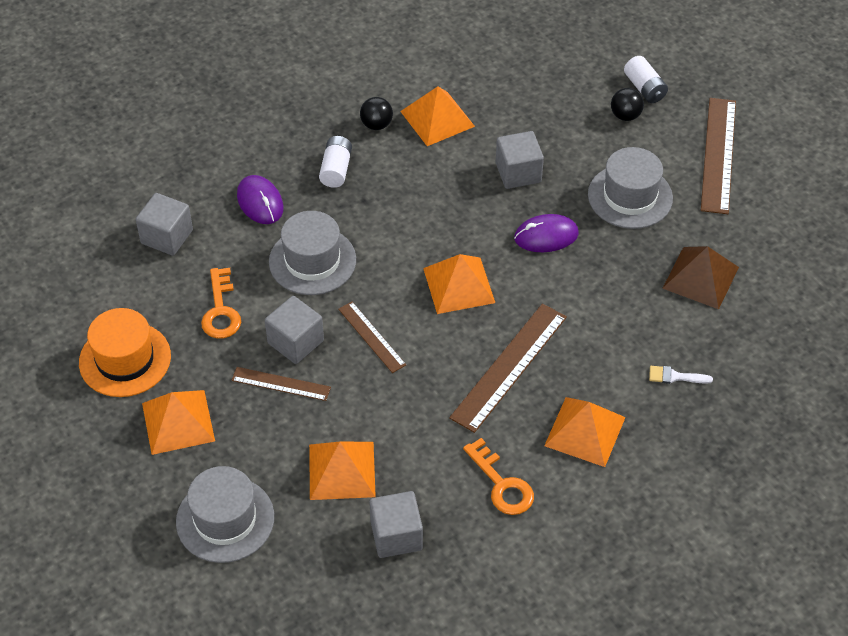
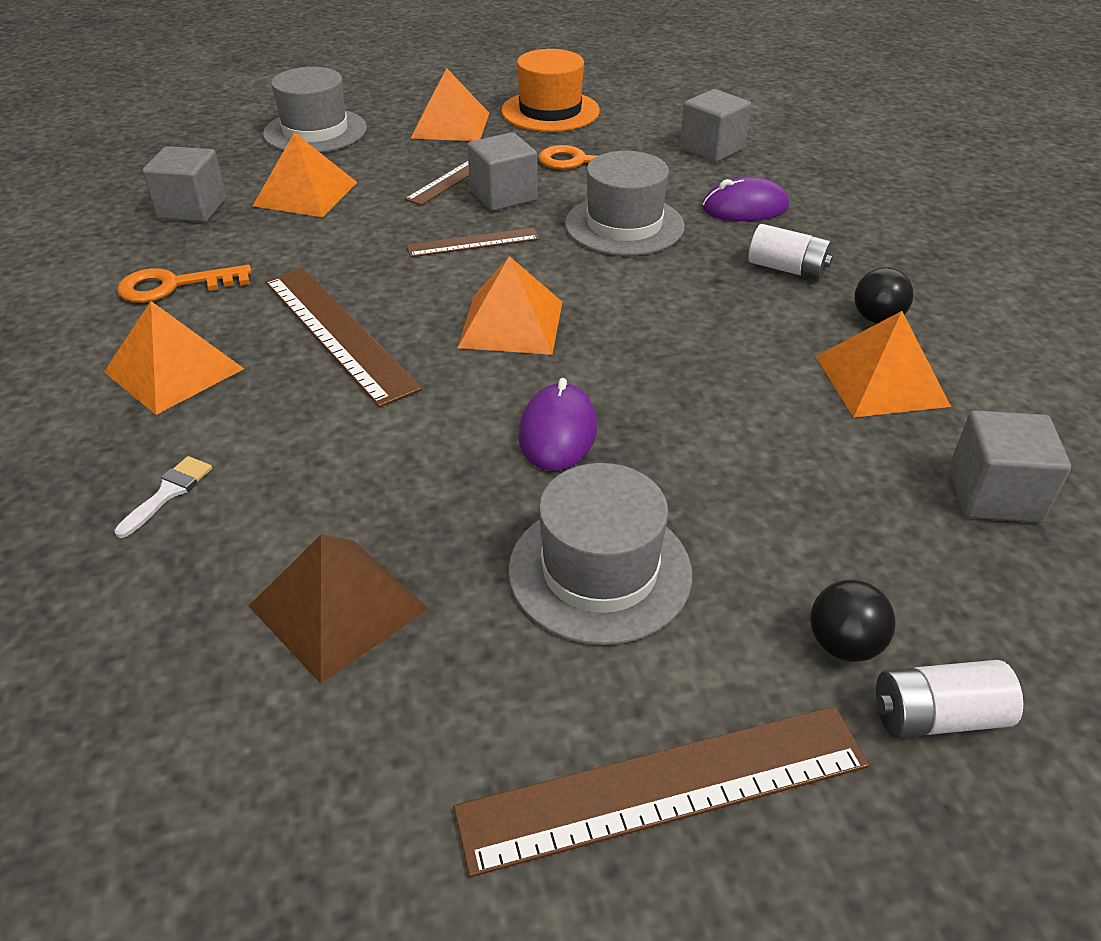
camera: 110 degrees right, 10 degrees down
(518, 173) = (720, 439): grey cube -> grey cube (994, 494)
(718, 155) = (664, 788): brown ruler -> brown ruler turned 45 degrees counterclockwise

